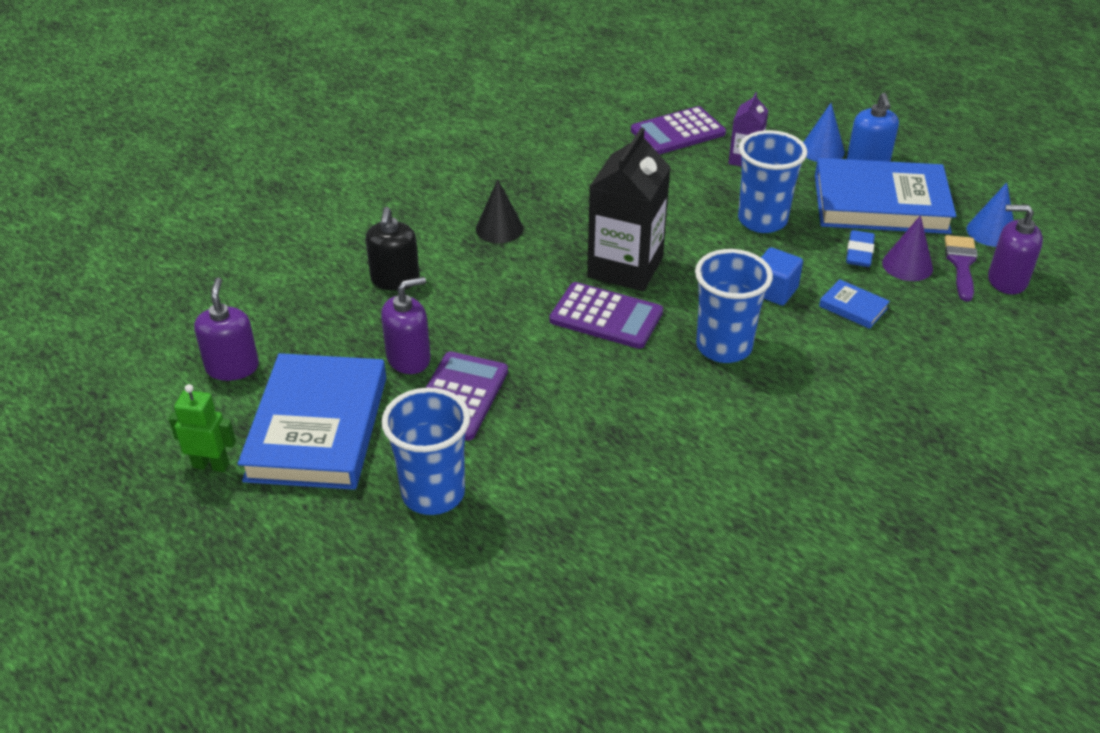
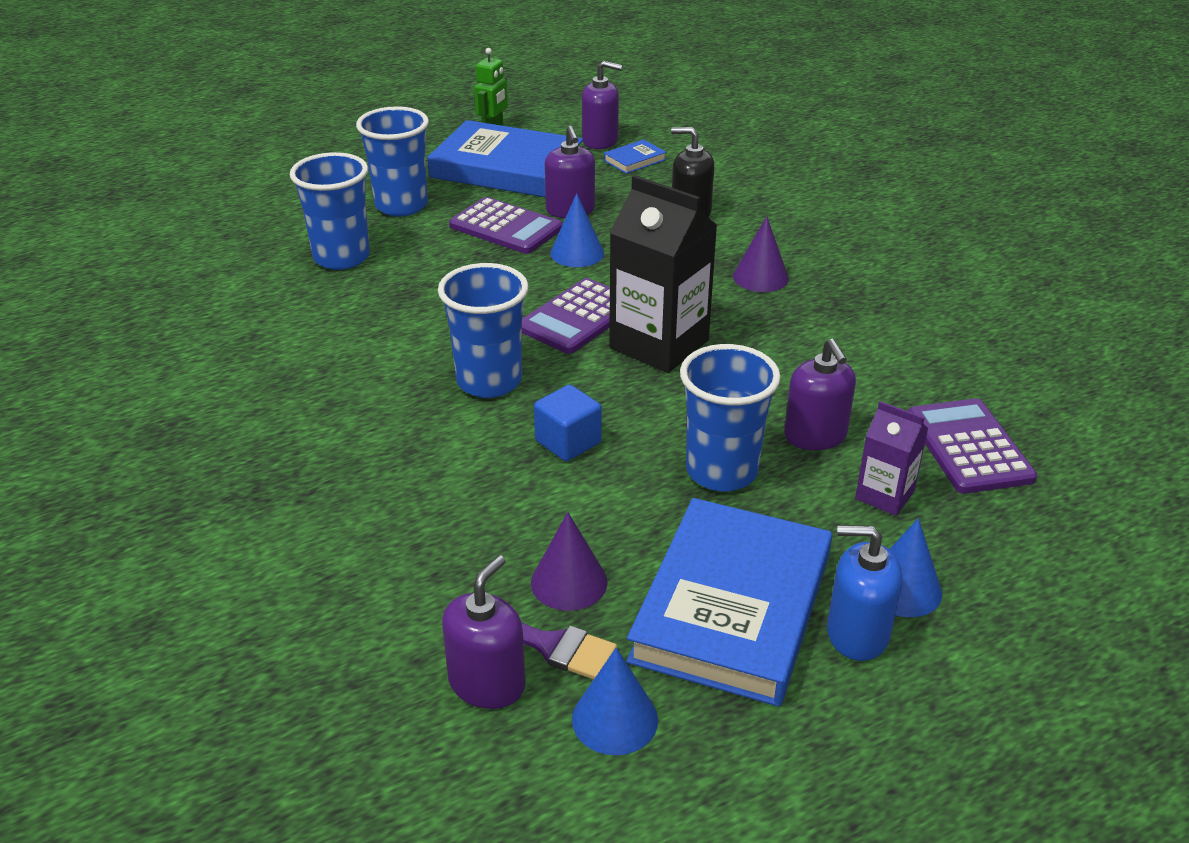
camera: 105 degrees right, 5 degrees down
(495, 337) = (577, 253): none -> blue cone
(499, 228) = (760, 277): black cone -> purple cone
(565, 507) = (341, 257): none -> blue cup
(700, 187) = (815, 436): none -> purple soap dispenser
(853, 307) = (506, 499): blue book -> blue book (634, 160)
(859, 252) = (616, 542): blue eraser -> none

